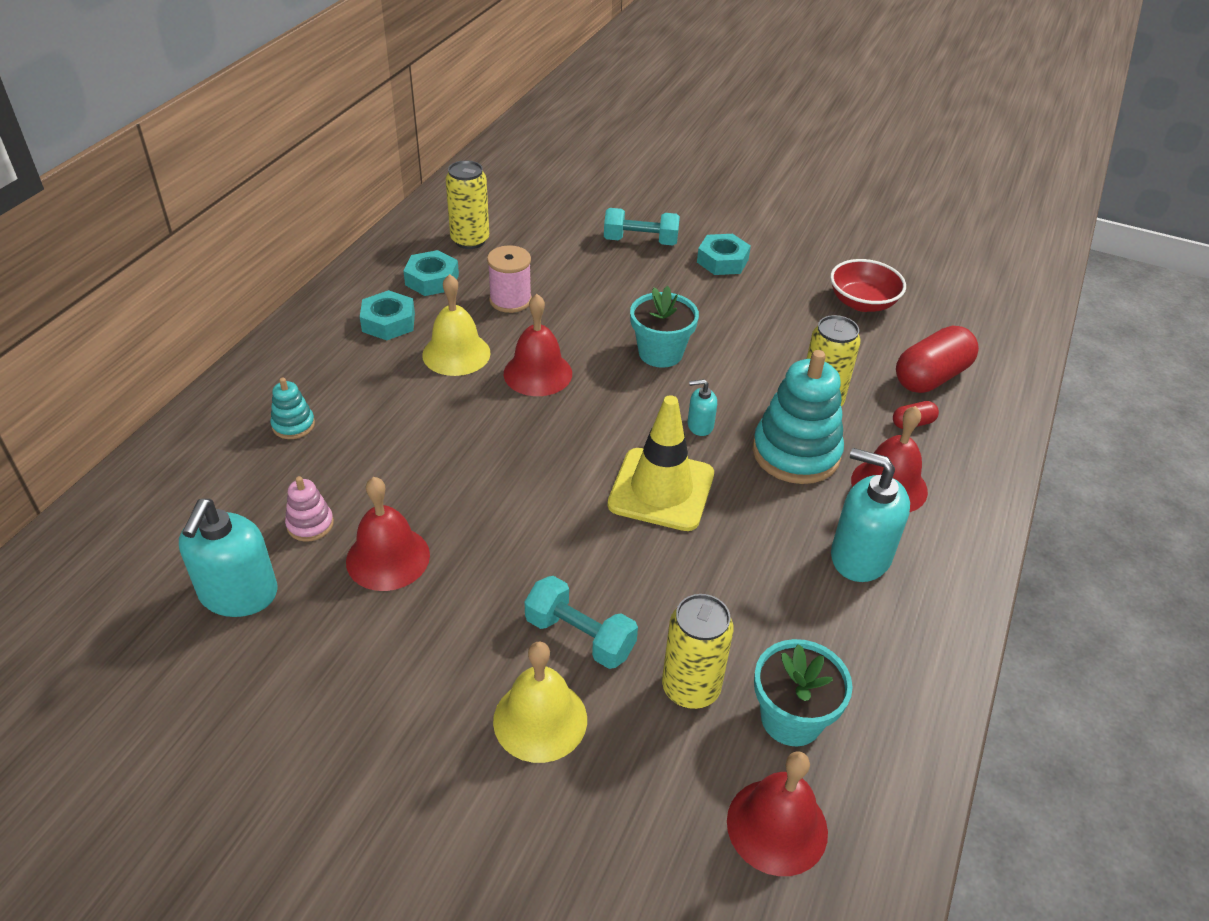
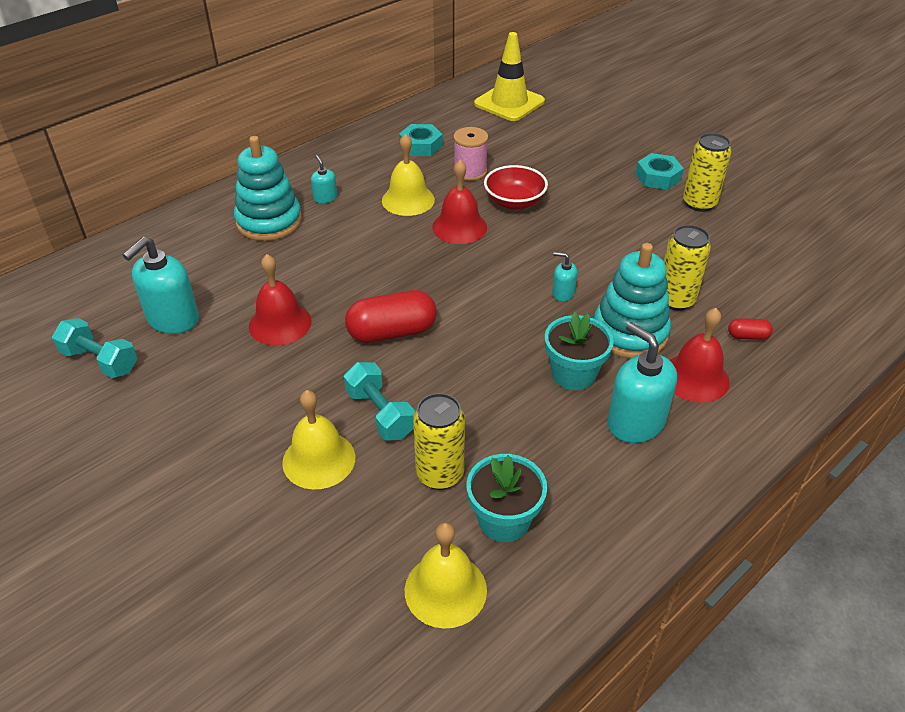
camera: 25 degrees right, 0 degrees up
(293, 425) = (269, 222): turquoise stacking toy -> turquoise stacking toy, size x2.10
(310, 524) = (242, 288): pink stacking toy -> none
(349, 375) = (325, 198): none -> turquoise soap dispenser
(388, 322) = (373, 168): turquoise nut -> none
(470, 240) = (465, 124): yellow can -> yellow can (699, 203)
(640, 241) = (598, 149): turquoise dumbbell -> turquoise dumbbell (100, 361)
(660, 353) = (563, 234): turquoise flower pot -> turquoise flower pot (573, 374)
(661, 489) = (503, 331): yellow traffic cone -> yellow traffic cone (509, 103)
(777, 826) = (445, 590): red bell -> yellow bell
(862, 303) = (762, 233): red bowl -> red bowl (514, 202)
(931, 377) = (788, 305): red capsule -> red capsule (392, 332)

